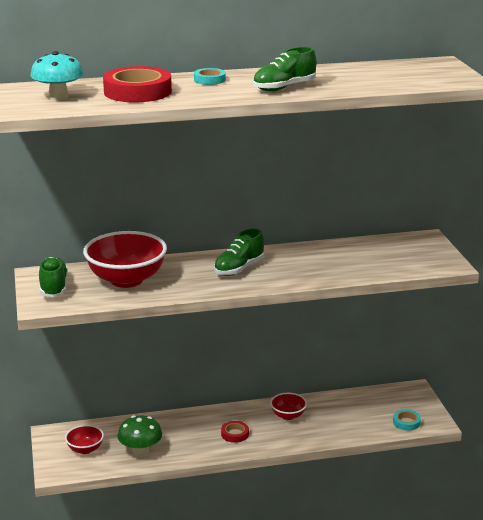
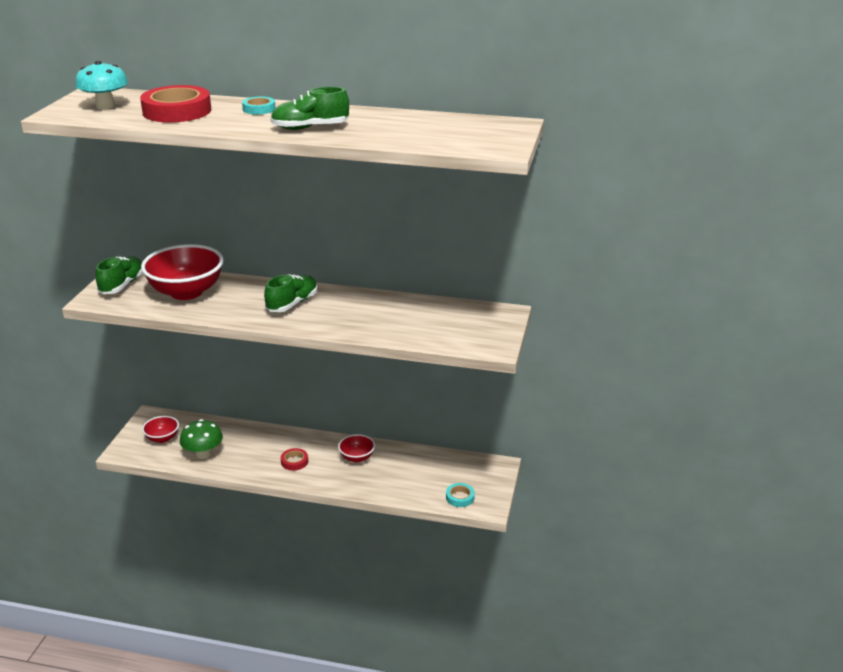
camera: 25 degrees right, 5 degrees up
(239, 268) = (292, 304): green shoe -> green shoe turned 150 degrees clockwise

